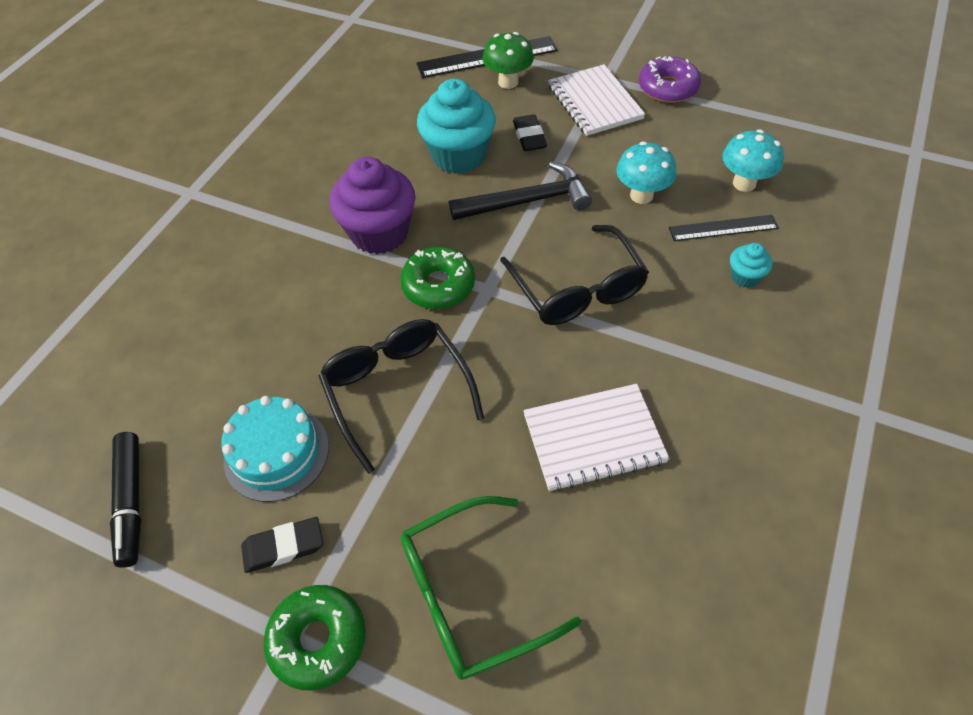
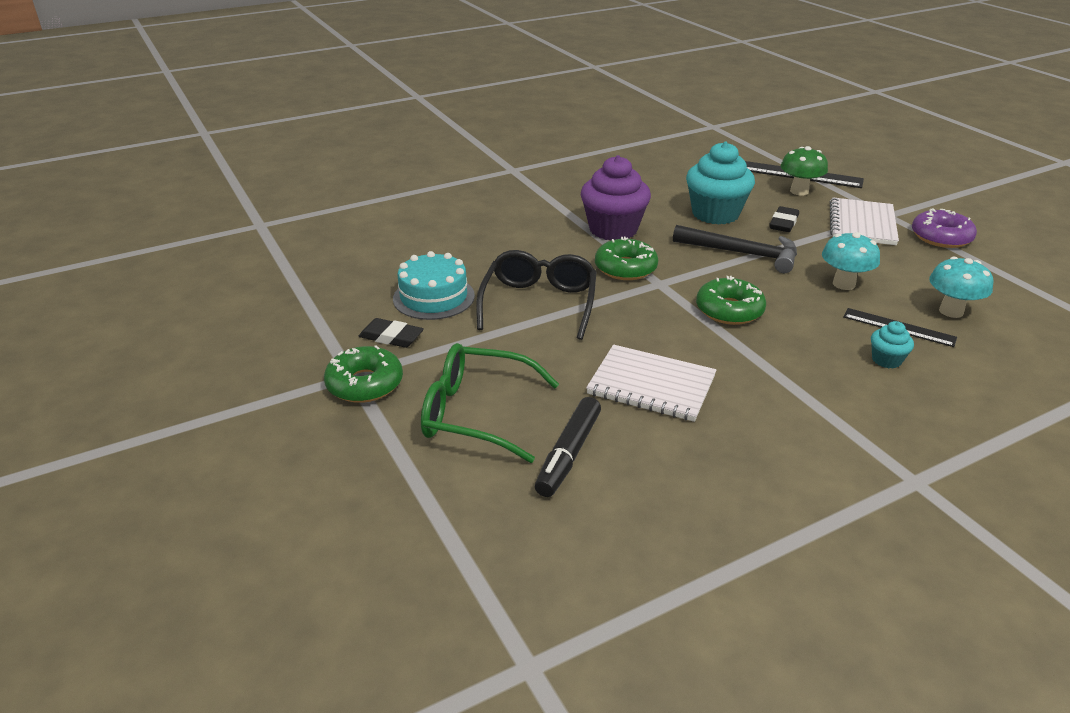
camera: 35 degrees right, 20 degrees down
(131, 501) = (333, 280): black marker -> black marker (569, 454)
(578, 289) = (729, 310): black glasses -> green donut

